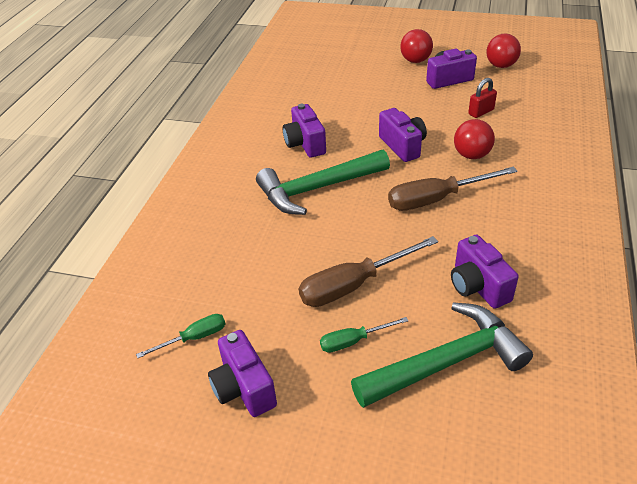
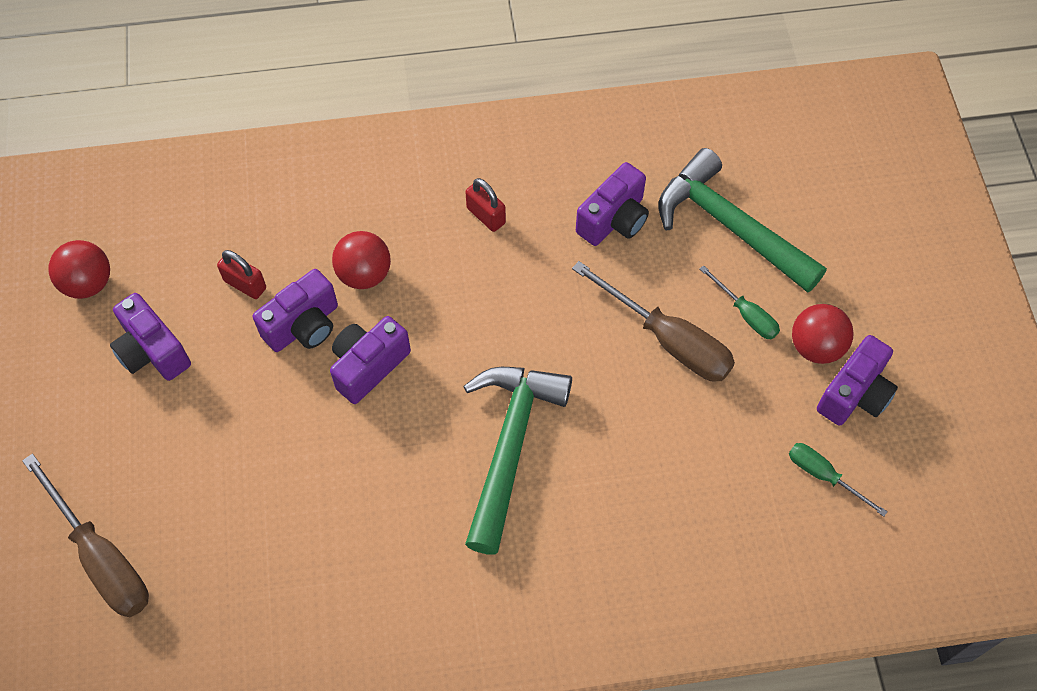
camera: 115 degrees left, 20 degrees up
(305, 144) = (406, 506): purple camera -> purple camera (304, 326)
(317, 189) = (510, 446): green hammer -> green hammer turned 120 degrees counterclockwise
(415, 60) = (93, 419): red ball -> red ball (816, 347)
(436, 199) = (477, 294): brown screwdriver -> brown screwdriver (101, 557)
(503, 217) = (486, 216): none -> red padlock

